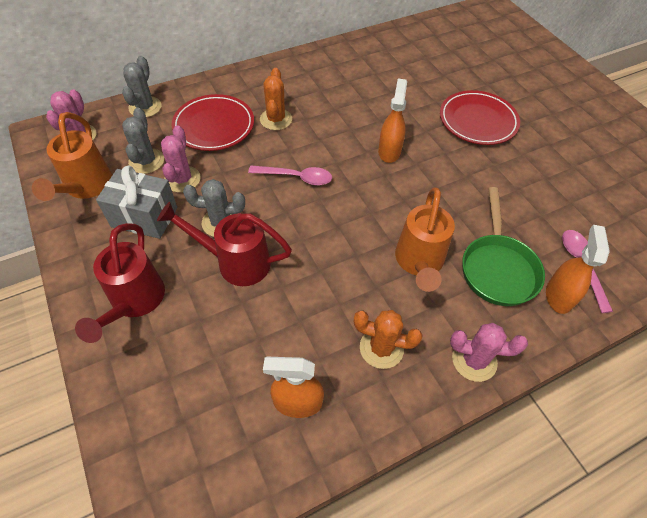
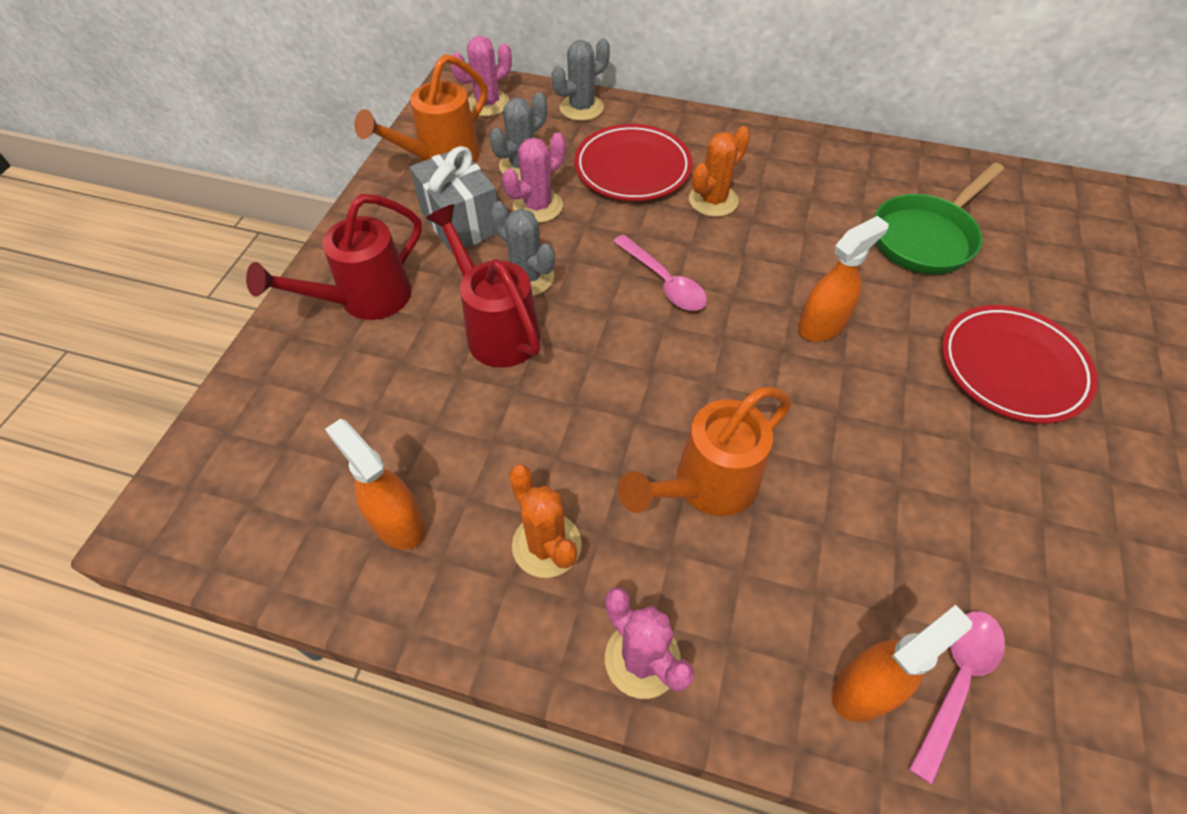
camera: 45 degrees right, 0 degrees up
(498, 268) = (811, 578): green pan -> green pan (926, 237)

